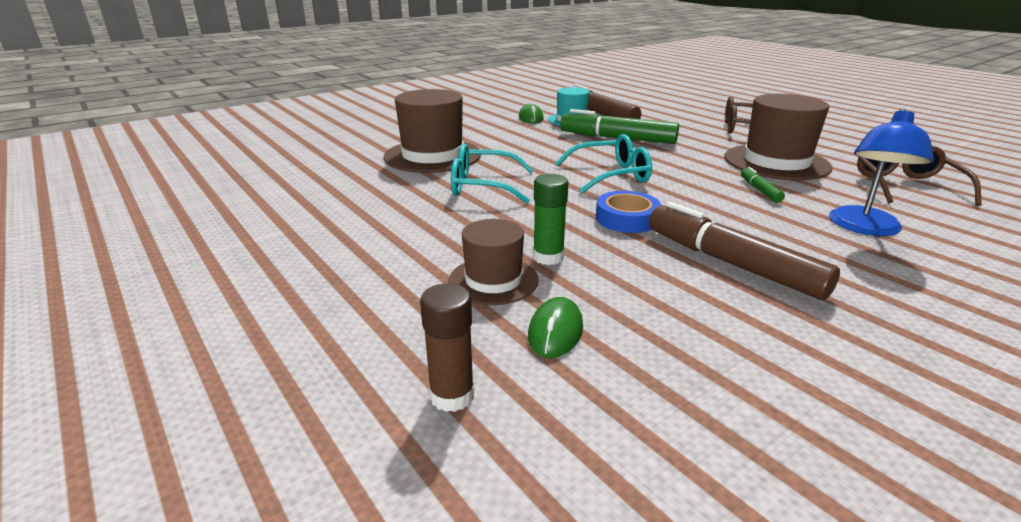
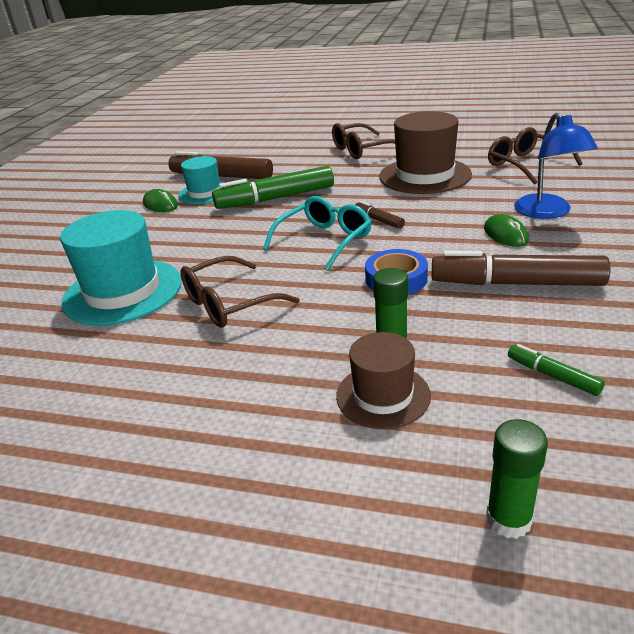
camera: 35 degrees left, 5 degrees up
(432, 156) = (123, 291): brown hat -> turquoise hat
(452, 396) = (508, 519): brown glue stick -> green glue stick
(482, 186) = (228, 304): turquoise glasses -> brown glasses
(555, 331) = (493, 413): green mouse -> green mouse (505, 235)
(678, 178) = (378, 220): none -> brown marker
(760, 190) = (448, 207): green marker -> green marker (553, 376)

